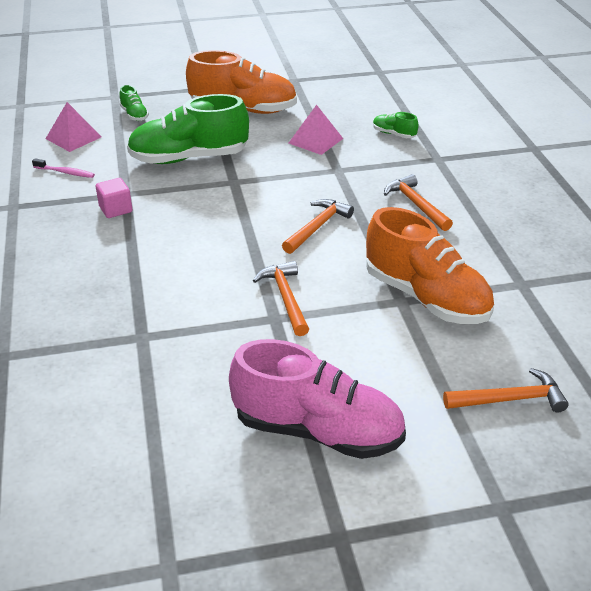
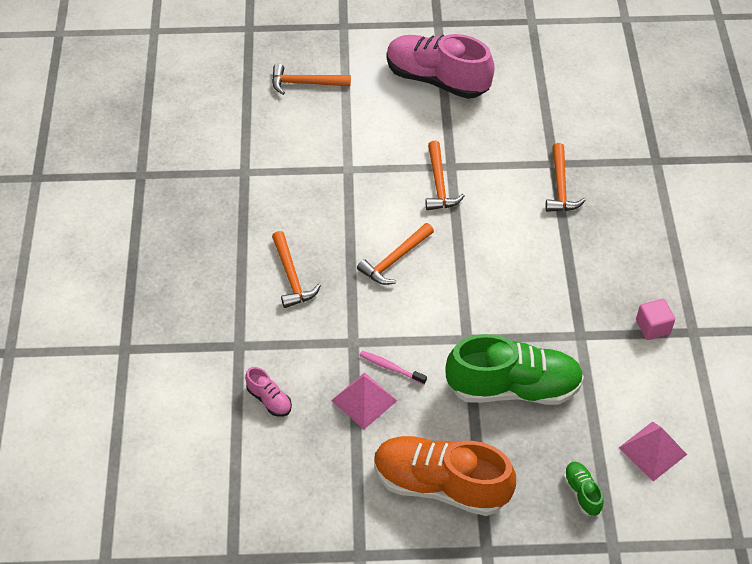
camera: 170 degrees left, 15 degrees up
(65, 172) = (649, 381): pink toothbrush -> pink toothbrush (391, 367)
(115, 209) = (588, 312): pink cube -> pink cube (652, 327)
(135, 312) = (560, 186): none -> orange hammer
(394, 134) = (269, 399): green shoe -> pink shoe
(426, 297) = (327, 169): orange shoe -> none

